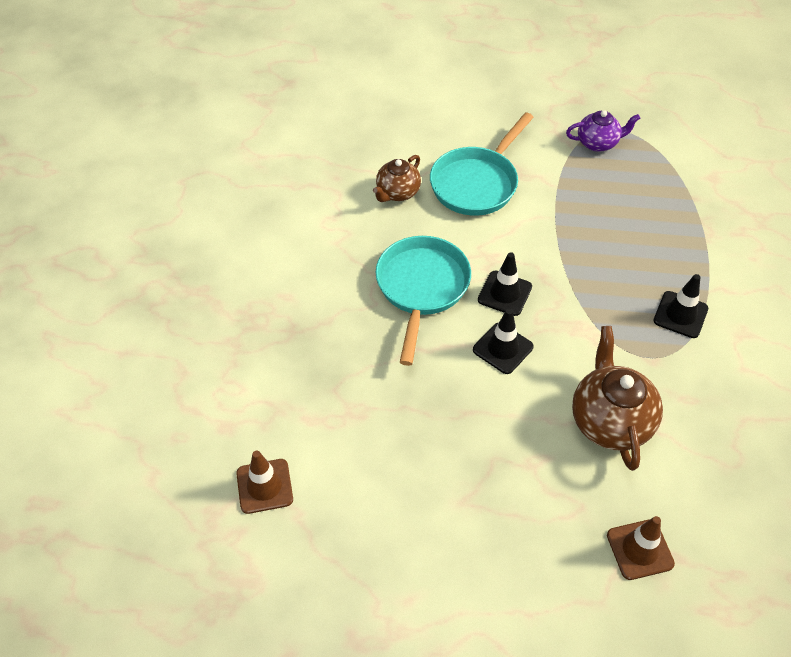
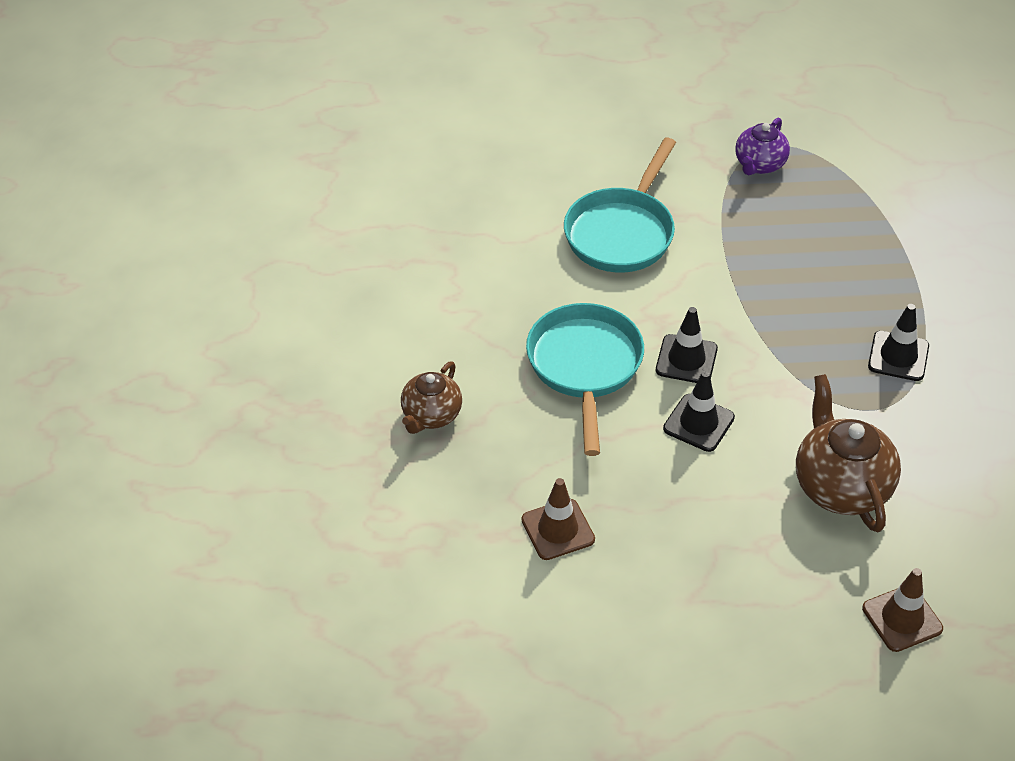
camera: 10 degrees left, 5 degrees down
(264, 486) = (456, 616): brown traffic cone -> brown traffic cone (558, 530)
(397, 193) = (526, 256): brown teapot -> brown teapot (431, 416)
(598, 143) = (759, 165): purple teapot -> purple teapot turned 135 degrees clockwise

